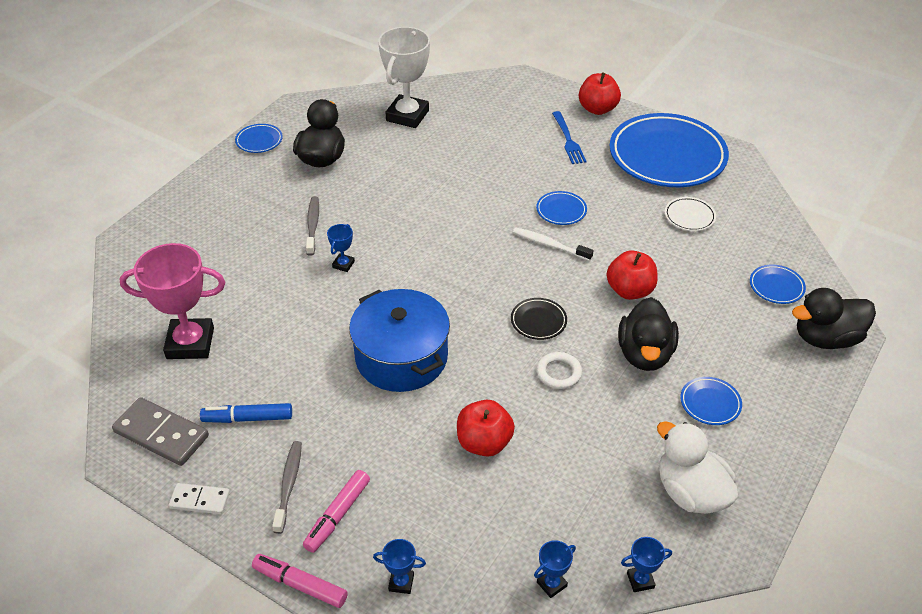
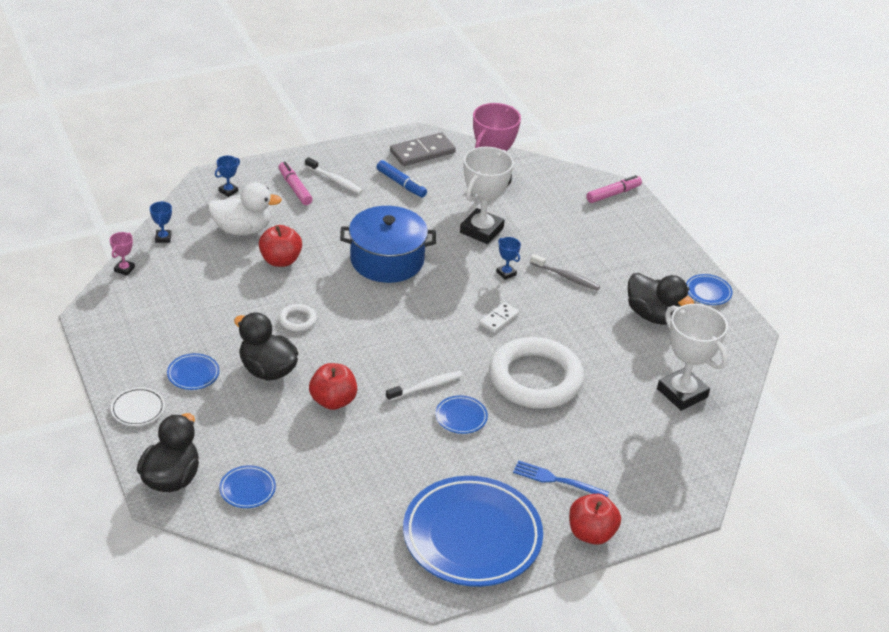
camera: 120 degrees right, 5 degrees down
(200, 500) = (359, 149): white domino -> white domino (499, 319)
(248, 418) = (401, 184): blue marker -> blue marker turned 105 degrees clockwise
(285, 311) = (481, 230): none -> white trophy
(289, 485) = (335, 180): grey toothbrush -> white toothbrush
(300, 584) = (267, 161): pink marker -> pink marker (613, 194)
(471, 190) = (535, 379): none -> white ring
(538, 321) = (353, 336): black plate -> none
(640, 580) = (124, 269): blue trophy -> pink trophy
(689, 216) = (377, 493): white plate -> white plate (138, 409)
(690, 492) = (147, 322): white duck -> white duck (242, 229)

